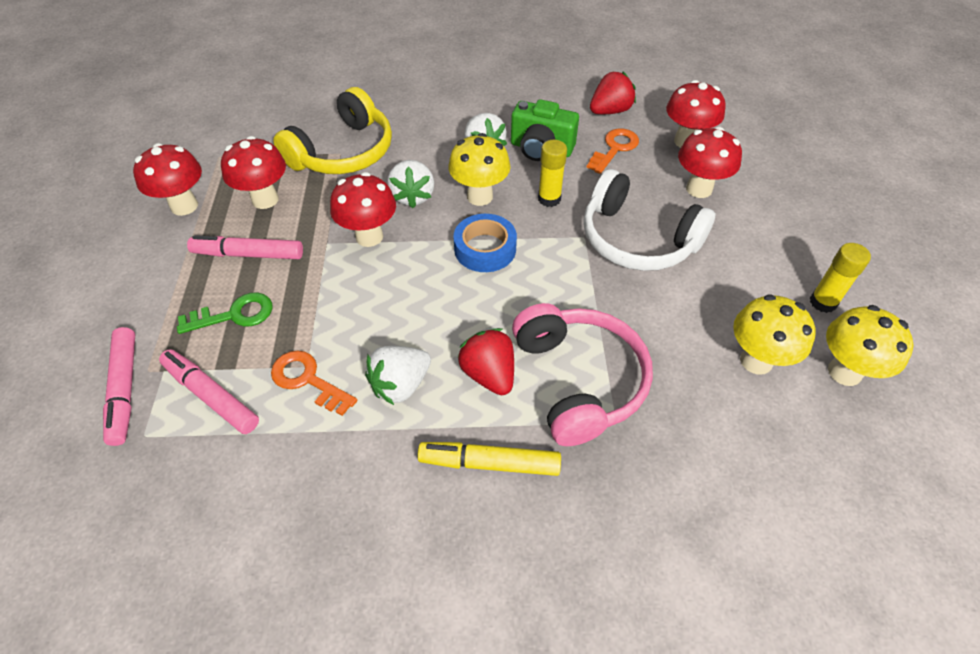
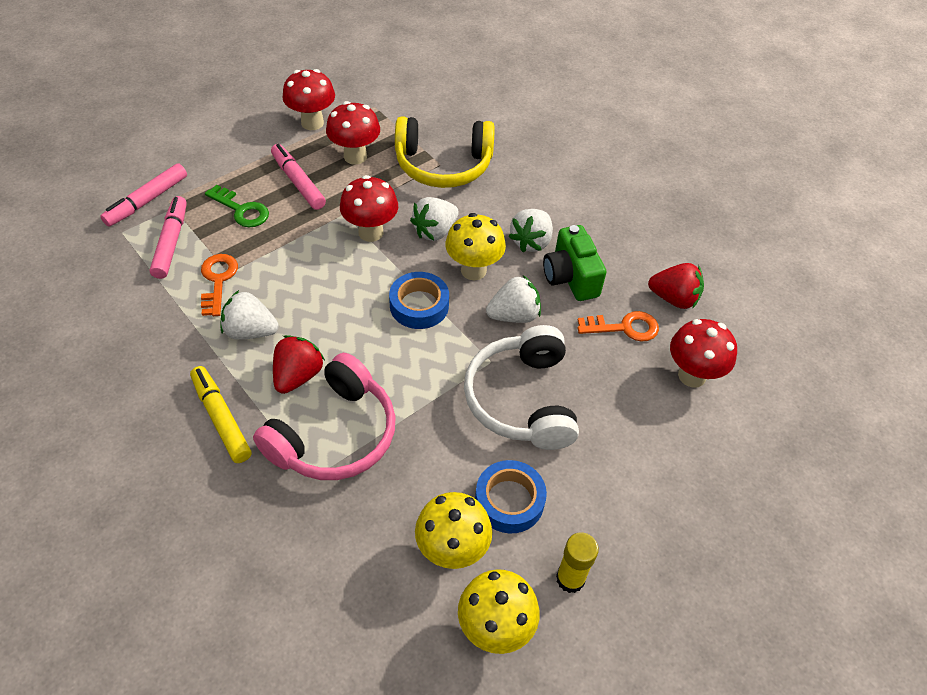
camera: 50 degrees right, 0 degrees up
(549, 199) = (514, 315): yellow glue stick -> white strawberry
(699, 189) = (633, 415): red mushroom -> none
(730, 299) = (509, 501): none -> blue tape

